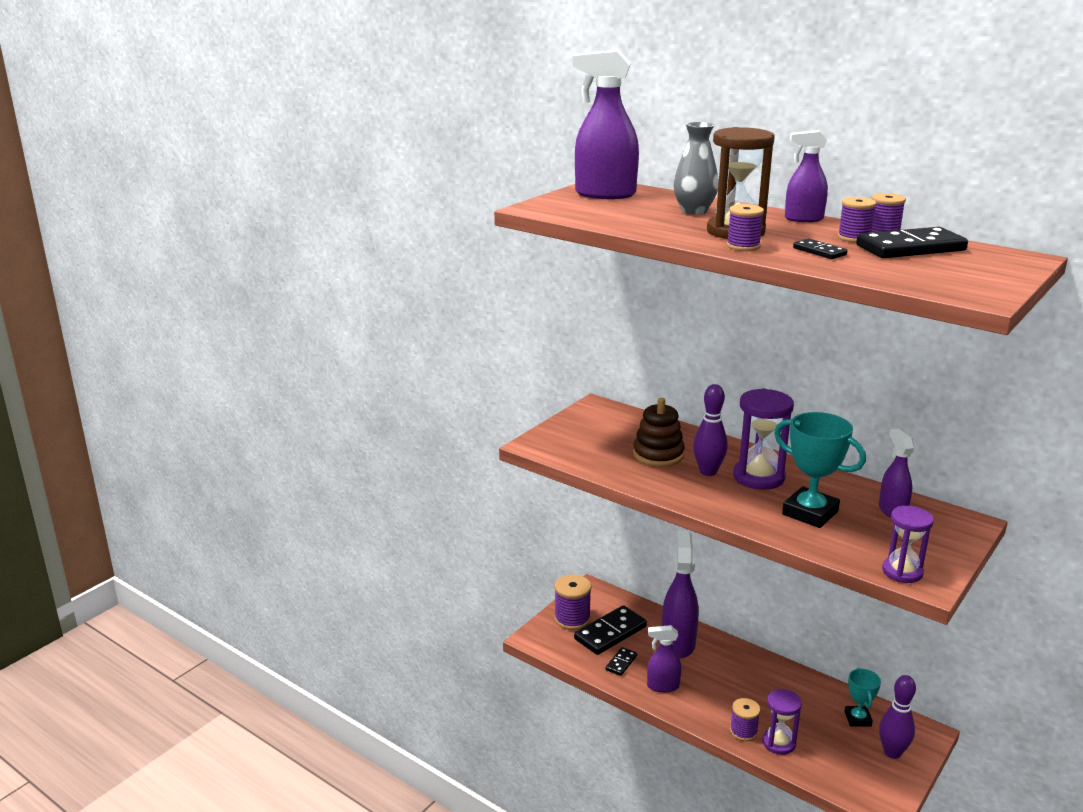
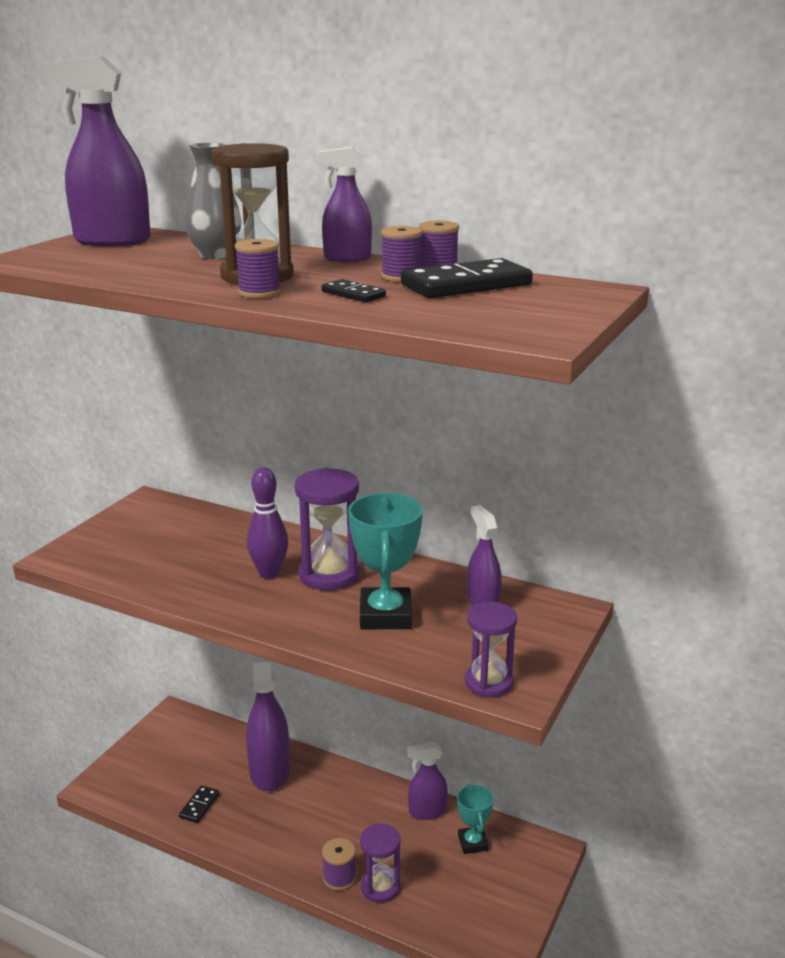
camera: 10 degrees left, 0 degrees up
(572, 619) = (145, 755): purple spool -> none
(610, 633) = (189, 768): black domino -> none
(658, 455) = (212, 556): brown stacking toy -> none
(662, 686) = (247, 830): purple spray bottle -> purple spray bottle (427, 811)
(810, 513) = (385, 615): turquoise trophy -> turquoise trophy turned 60 degrees clockwise
(892, 752) = (511, 881): purple bowling pin -> none

